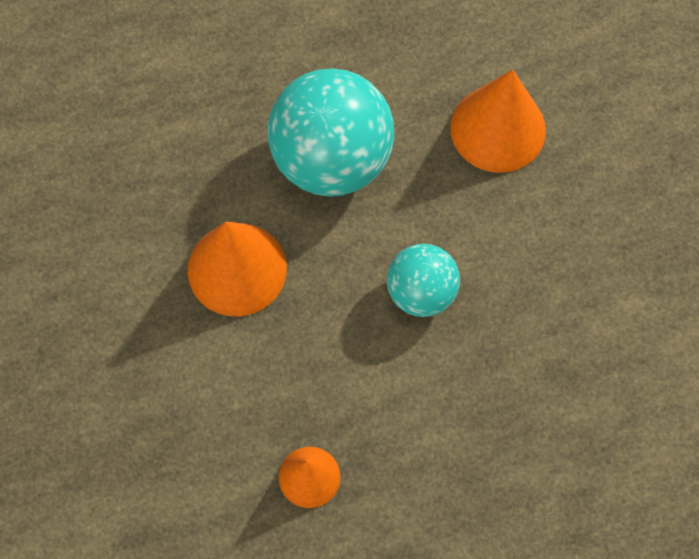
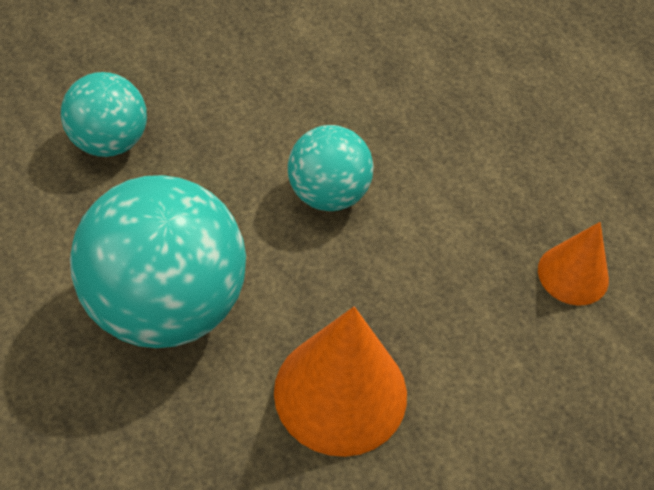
camera: 105 degrees left, 15 degrees down
(498, 129) = (110, 142): orange cone -> turquoise ball

